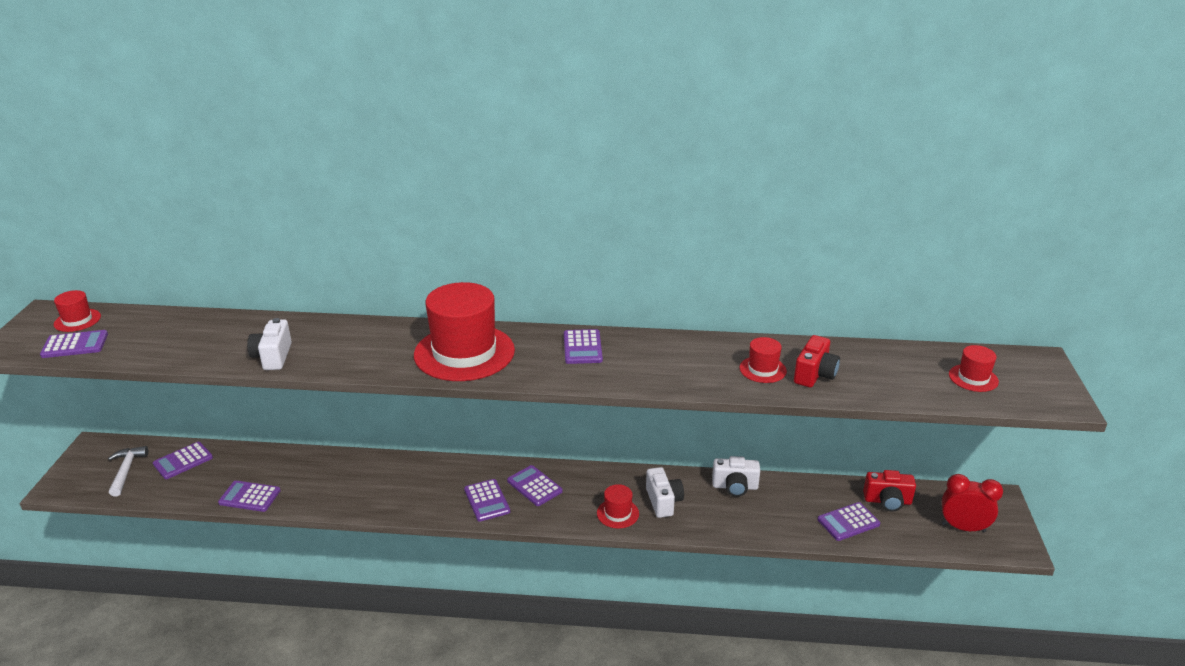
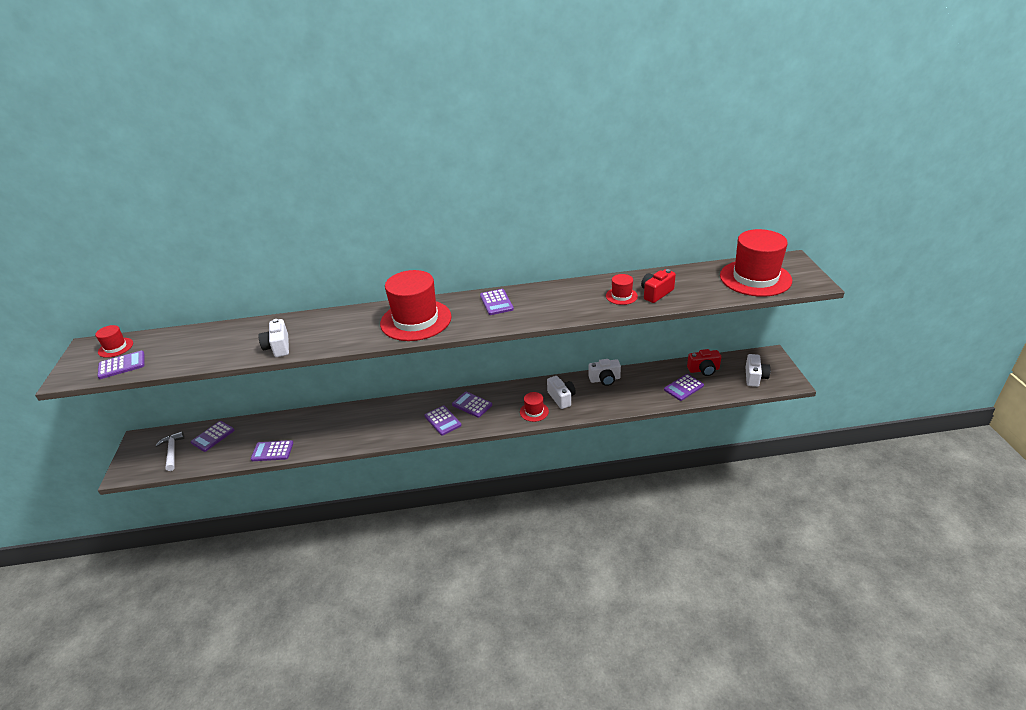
camera: 10 degrees left, 5 degrees up
(814, 374) = (656, 293): red camera -> red camera turned 150 degrees counterclockwise
(963, 528) = (755, 377): red clock -> white camera
(973, 378) = (755, 278): red hat -> red hat, size x2.21

